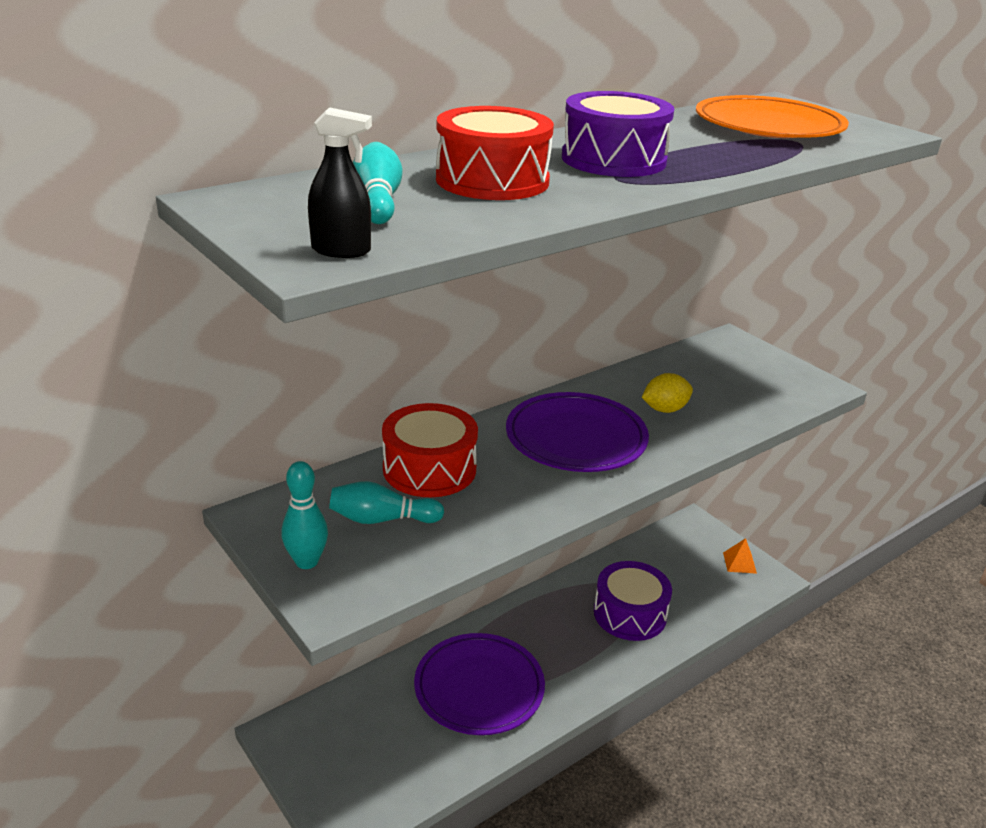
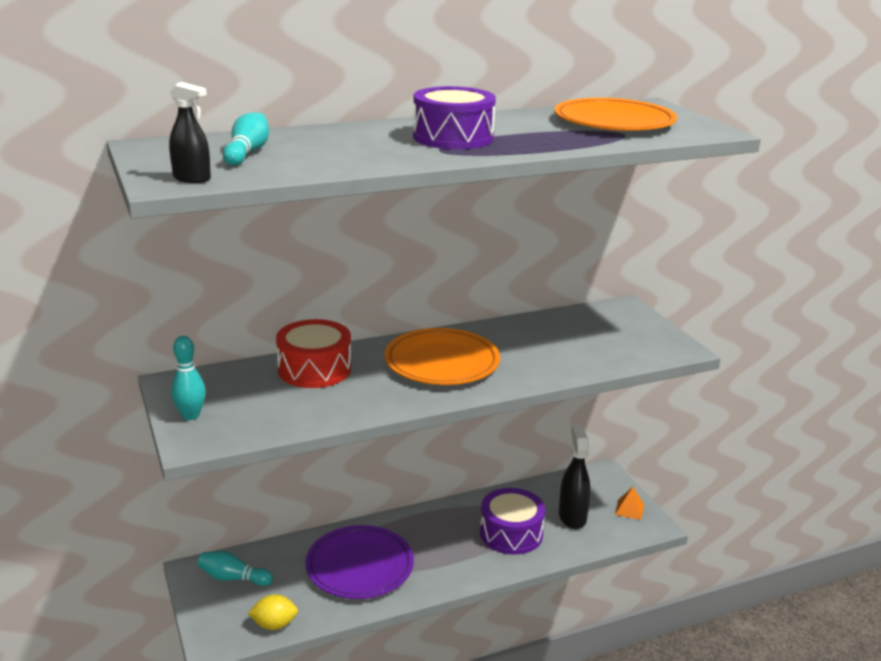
camera: 15 degrees right, 5 degrees down
(382, 519) = (259, 397): turquoise bowling pin -> turquoise bowling pin (233, 578)
(492, 180) = (344, 145): red drum -> none
(576, 438) = (442, 362): purple plate -> orange plate
(665, 409) = (529, 351): yellow lemon -> yellow lemon (274, 624)
(685, 582) = (572, 517): none -> black spray bottle

